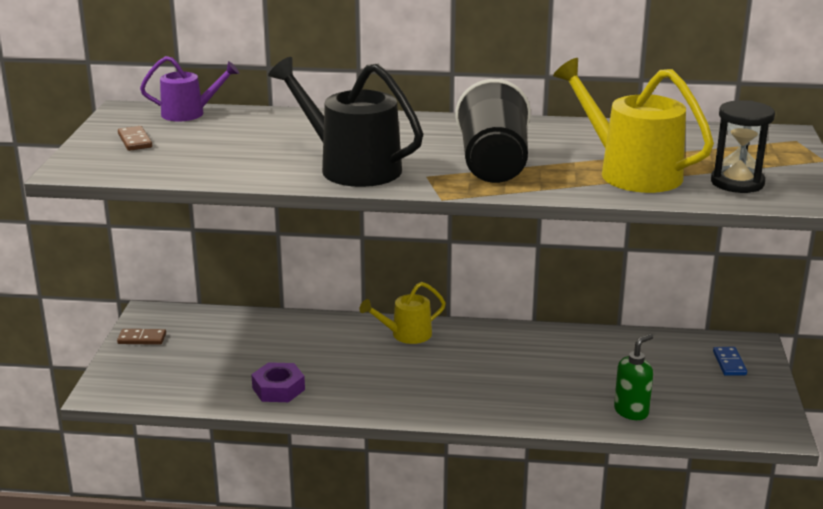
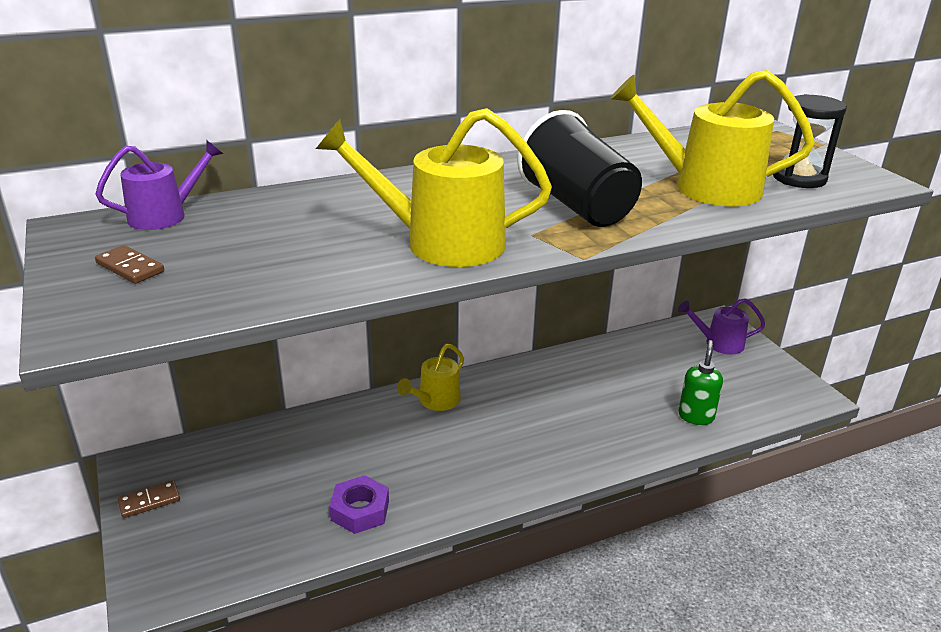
camera: 30 degrees left, 5 degrees up
(352, 167) = (442, 242): black watering can -> yellow watering can
(729, 363) = (719, 343): blue domino -> purple watering can

